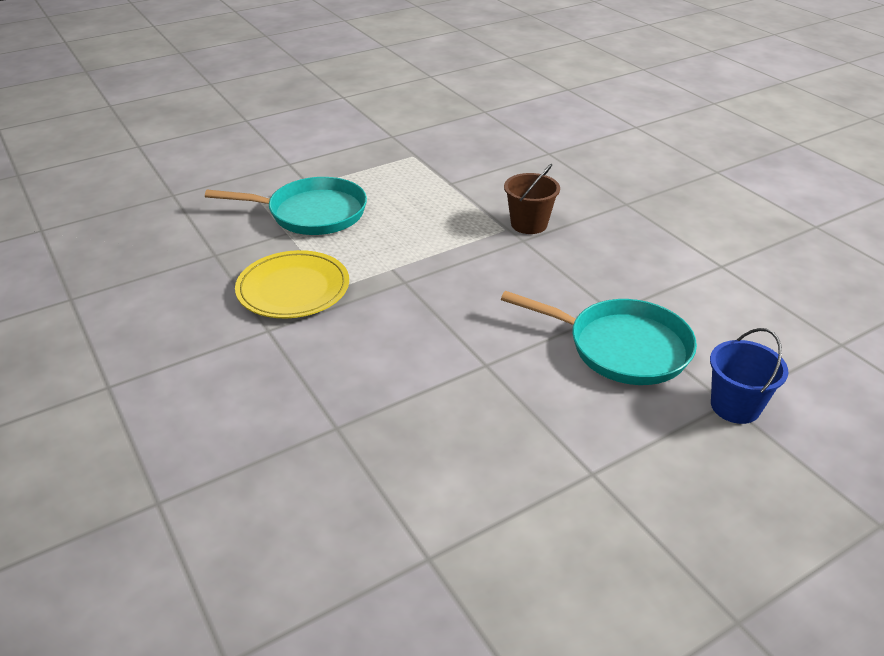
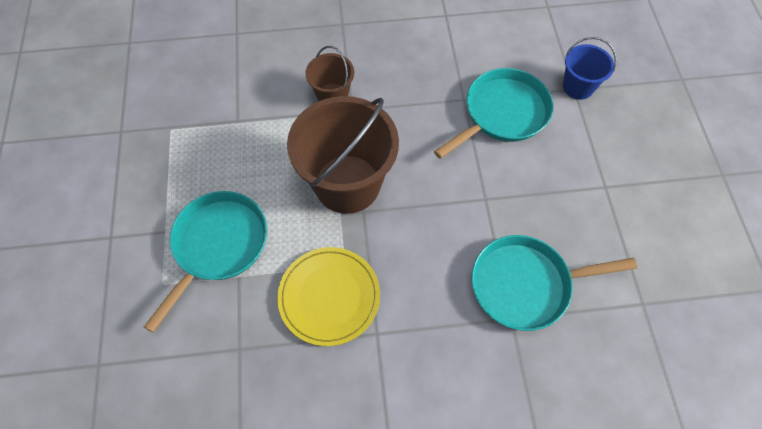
camera: 65 degrees left, 25 degrees up
(389, 429) = (525, 285): none -> turquoise pan
(430, 263) = (347, 184): none -> brown bucket

